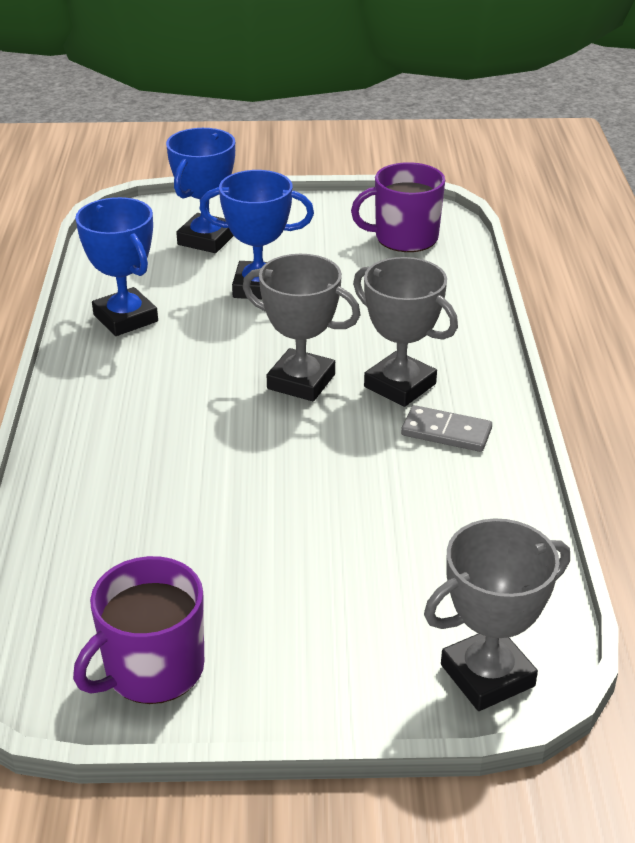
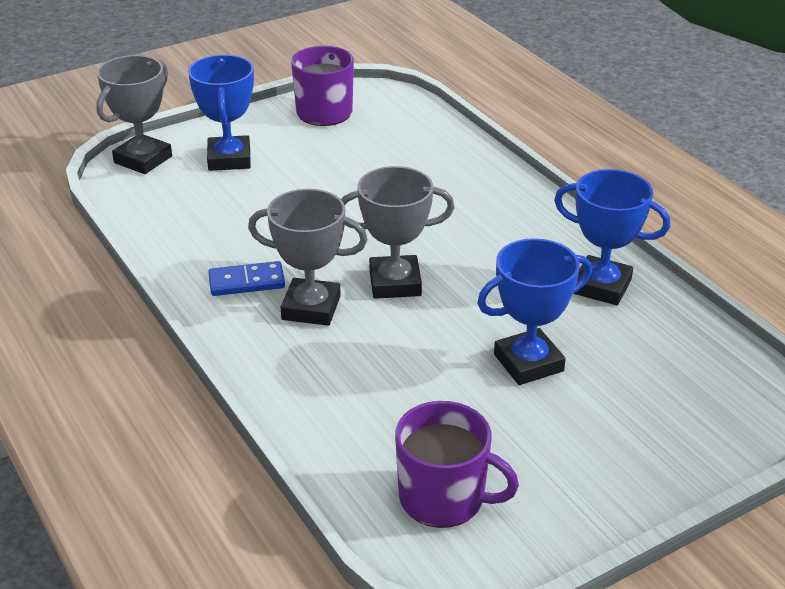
camera: 150 degrees right, 0 degrees up
(206, 239) = (650, 404): blue trophy -> blue trophy (229, 159)
(404, 238) = (444, 498): purple mug -> purple mug turned 60 degrees clockwise
(446, 432) = (246, 282): grey domino -> blue domino

